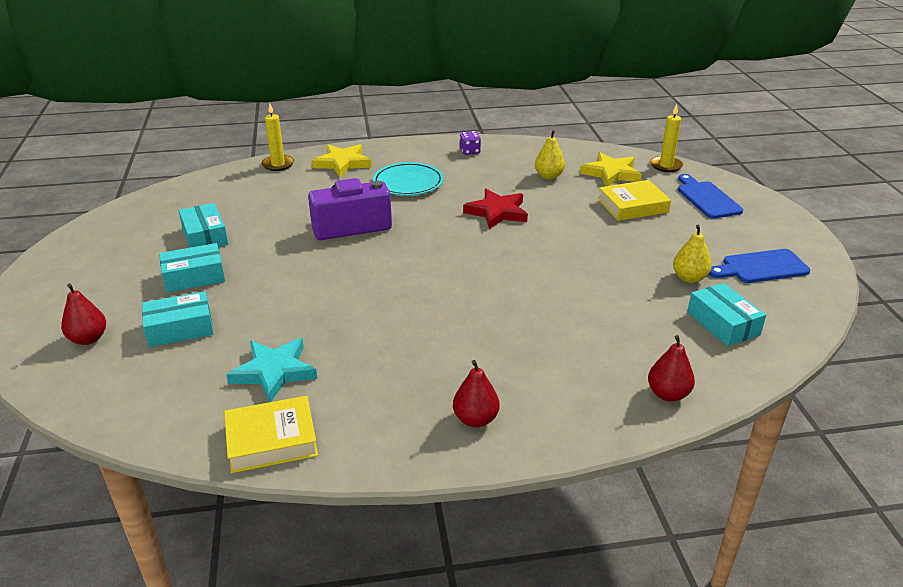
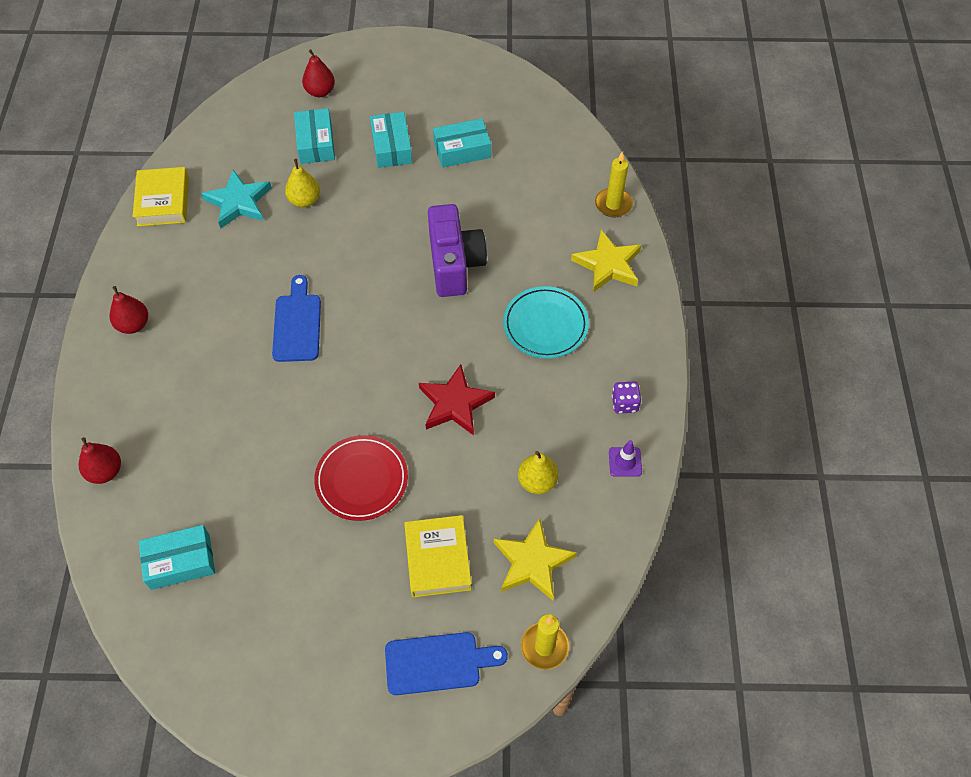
camera: 100 degrees right, 25 degrees up
(516, 149) = (625, 462): none -> purple traffic cone
(588, 244) = (361, 480): none -> red plate
(689, 278) = (266, 562): yellow pear -> yellow pear (304, 200)
(761, 267) = (263, 653): blue cutting board -> blue cutting board (297, 324)

